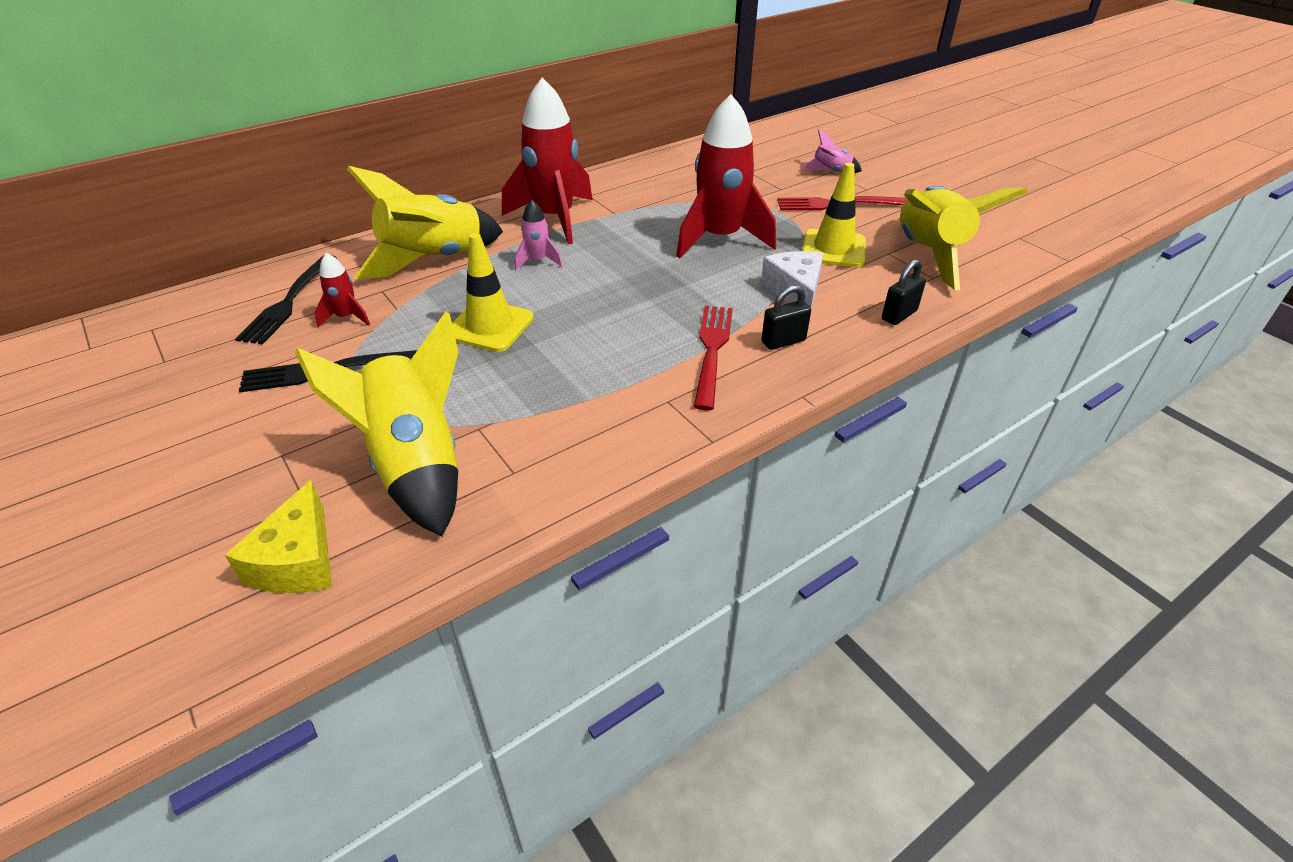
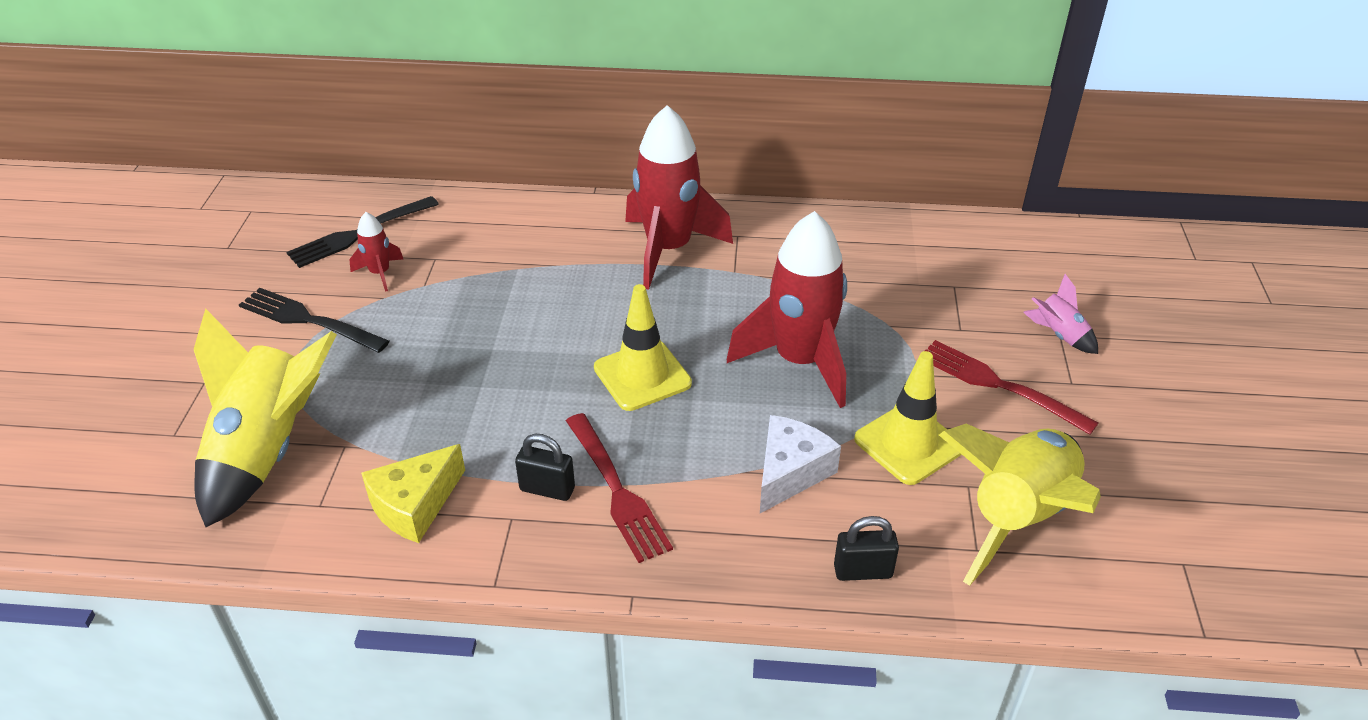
camera: 40 degrees right, 0 degrees up
(298, 560) = (119, 481): yellow cheese -> yellow cheese (415, 505)
(433, 260) = (510, 246): yellow rocket -> none
(490, 326) = (469, 346): yellow traffic cone -> yellow traffic cone (642, 375)
(538, 261) = (593, 294): pink rocket -> none
(712, 350) = (617, 490): red fork -> red fork turned 105 degrees clockwise
(783, 341) = (697, 524): black padlock -> black padlock (547, 489)

